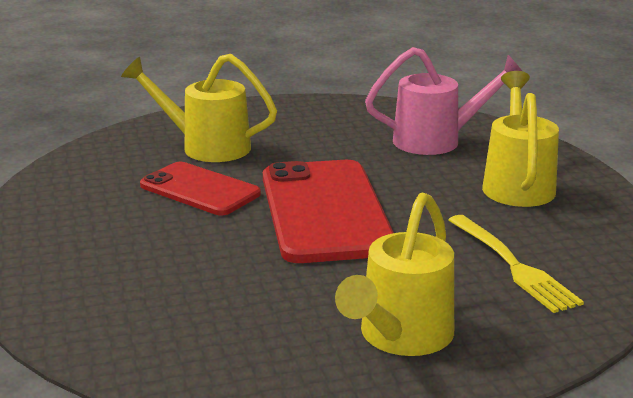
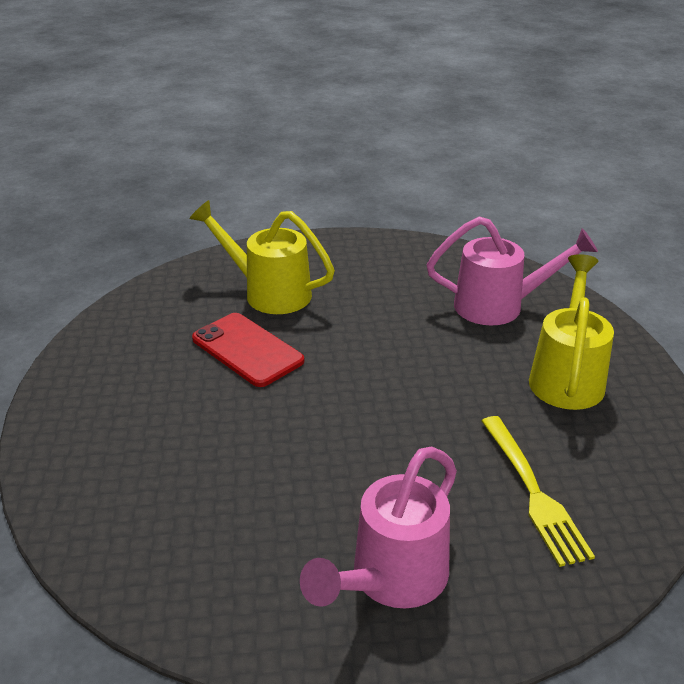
camera: 10 degrees right, 10 degrees up
(325, 211) = (361, 393): red phone -> none
(401, 337) = (391, 579): yellow watering can -> pink watering can

